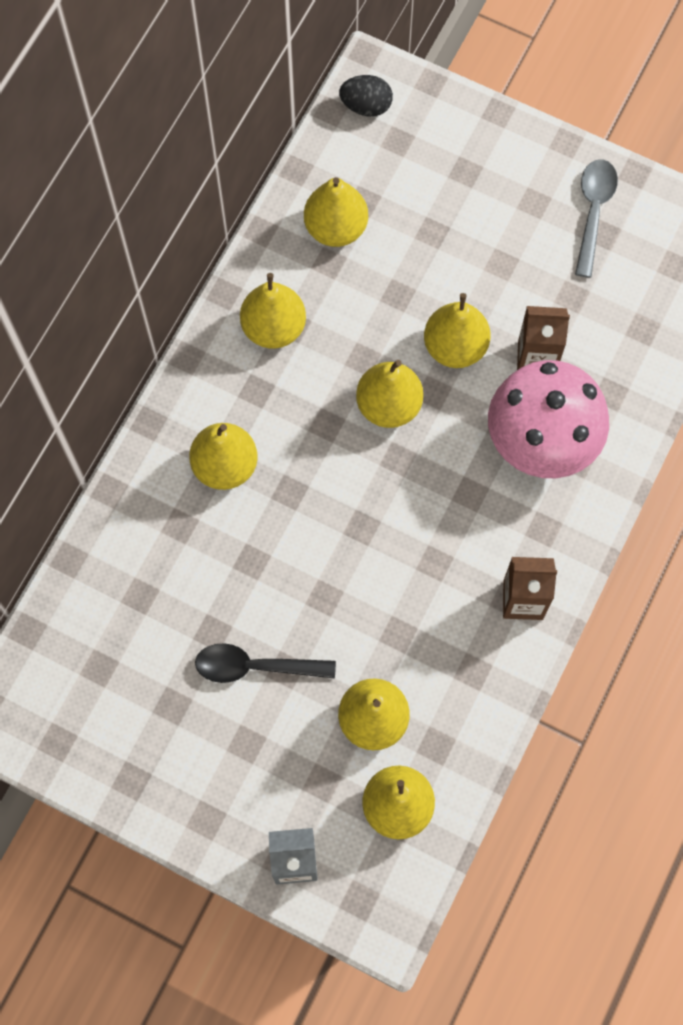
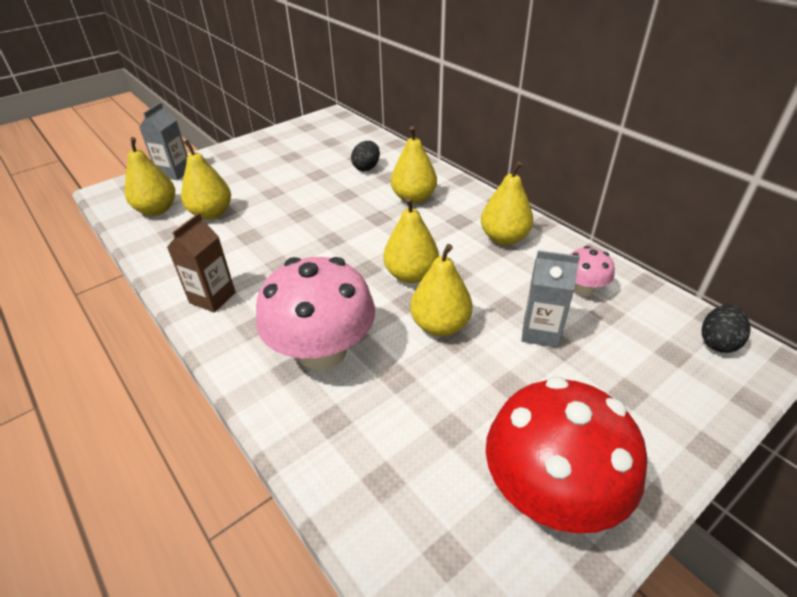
camera: 115 degrees right, 30 degrees down
(165, 568) = (366, 167): none -> black egg
(255, 667) = (284, 182): black spoon -> none
(336, 228) = (583, 289): yellow pear -> pink mushroom
(421, 254) = (540, 332): none -> grey carton
(536, 358) = (400, 376): brown carton -> none
(593, 212) = (550, 492): grey spoon -> red mushroom

